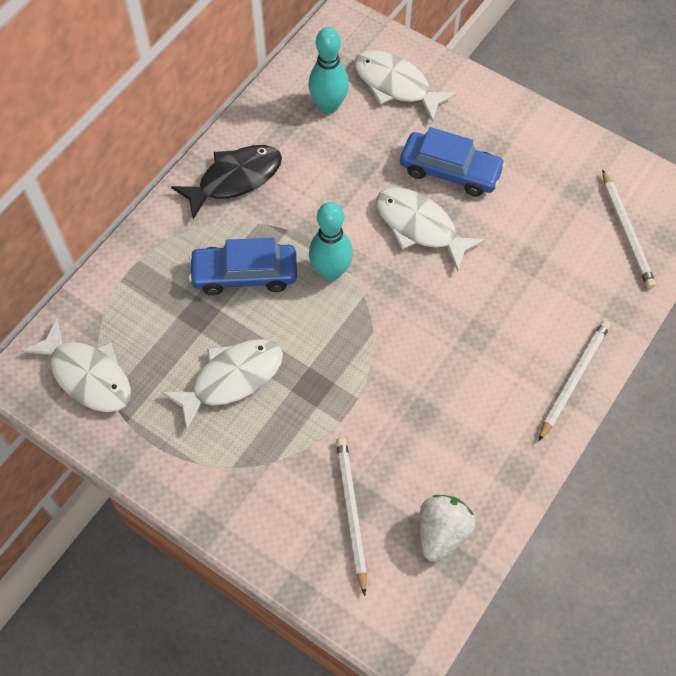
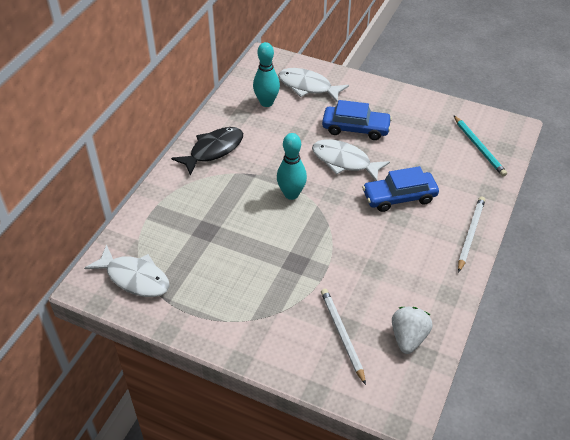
camera: 10 degrees left, 15 degrees down
(232, 379) = (238, 266): white fish -> none
(244, 274) = (233, 203): blue car -> blue car (399, 197)
(626, 231) = (479, 147): white pencil -> turquoise pencil

